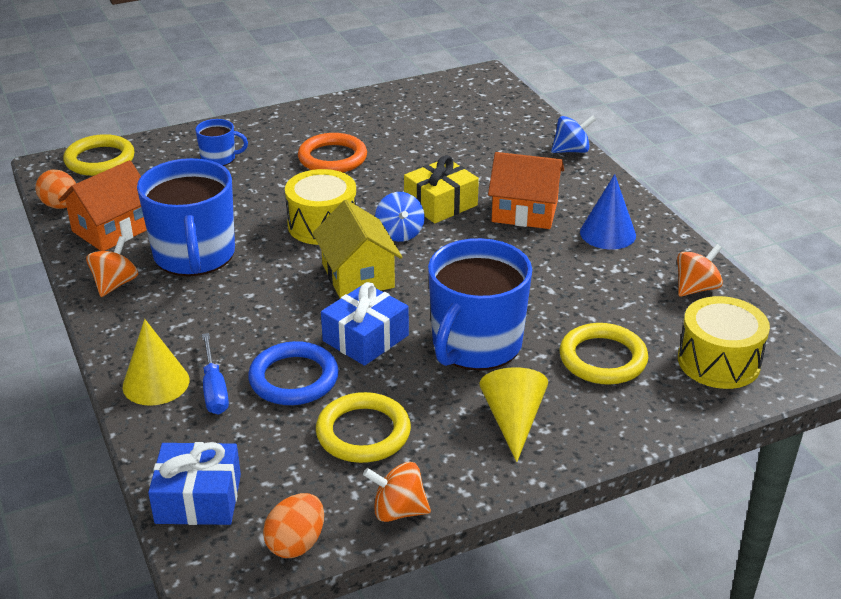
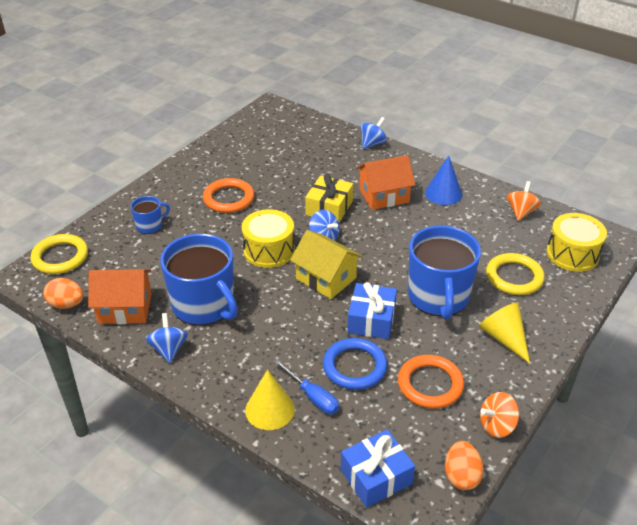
camera: 30 degrees left, 5 degrees up
(112, 229) = (125, 308): orange house -> orange house turned 75 degrees clockwise
(115, 284) = (169, 349): orange spinning top -> blue spinning top
(363, 432) = (430, 384): yellow ring -> orange ring

